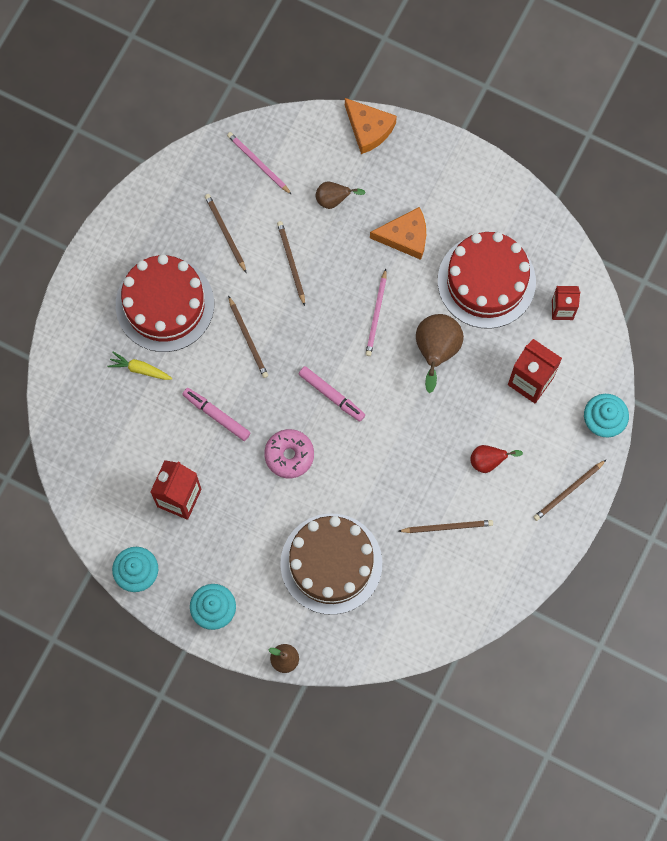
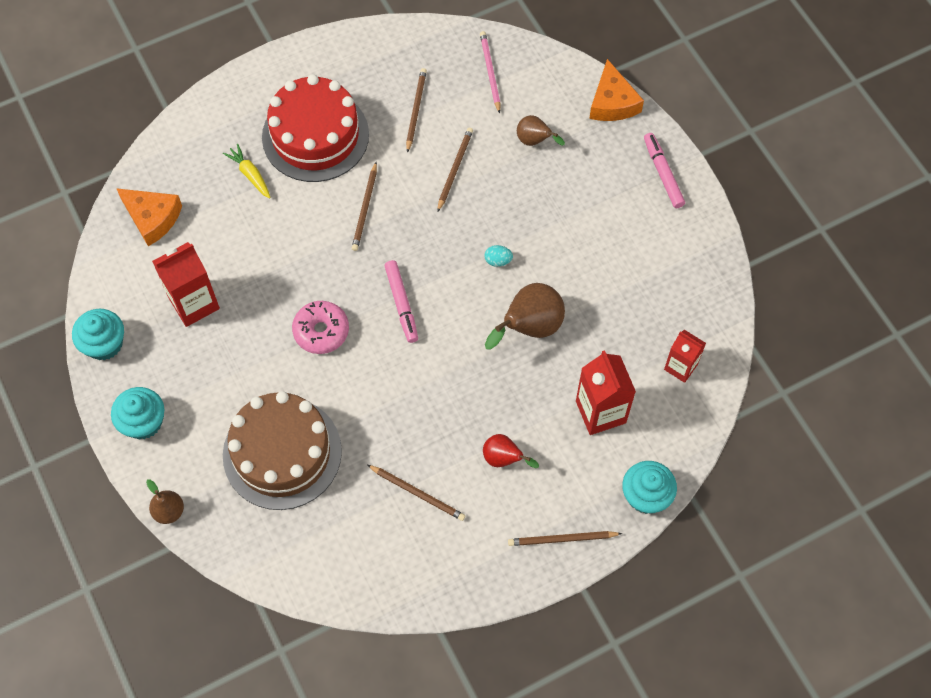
camera: 35 degrees right, 10 degrees down
(216, 415) = (284, 255): pink marker -> pink marker (662, 173)
(376, 315) = (498, 261): pink pencil -> turquoise egg
(405, 236) = (577, 211): orange cheese -> orange cheese (152, 218)
(486, 281) = (625, 296): red cake -> none

